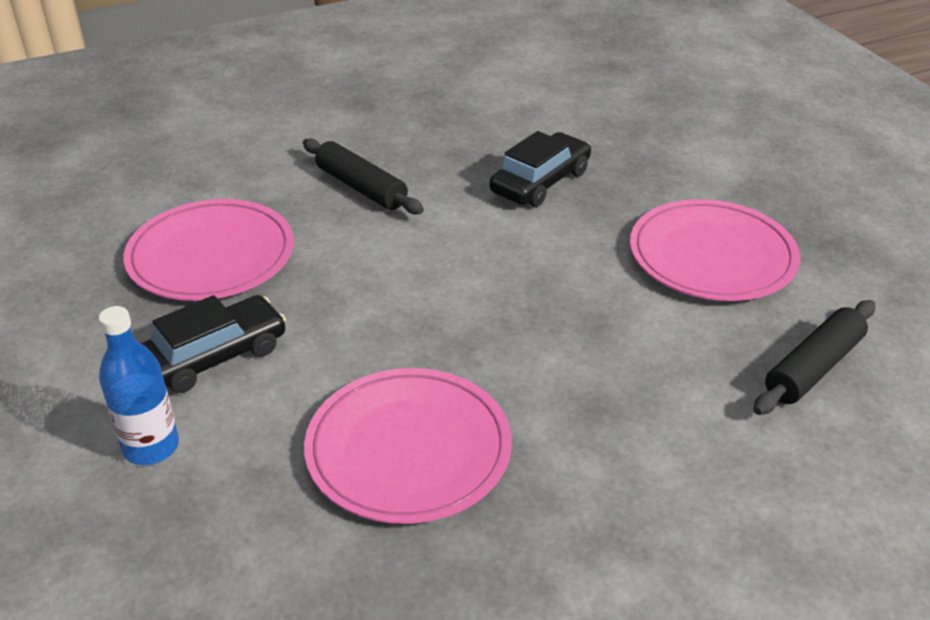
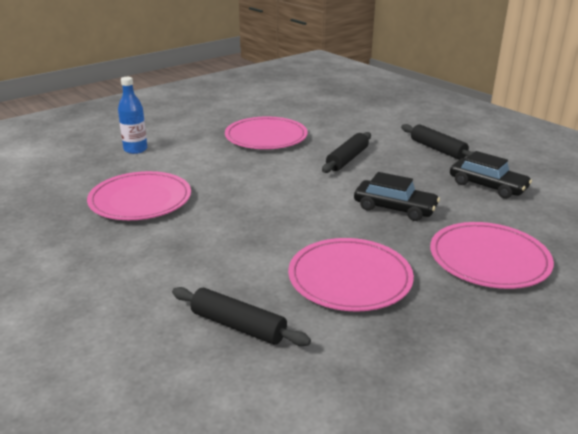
camera: 75 degrees right, 10 degrees down
(213, 356) = (194, 150): black car -> black car (487, 186)
(372, 104) = (438, 149): none -> black rolling pin
(684, 148) = (489, 259): none -> pink plate

